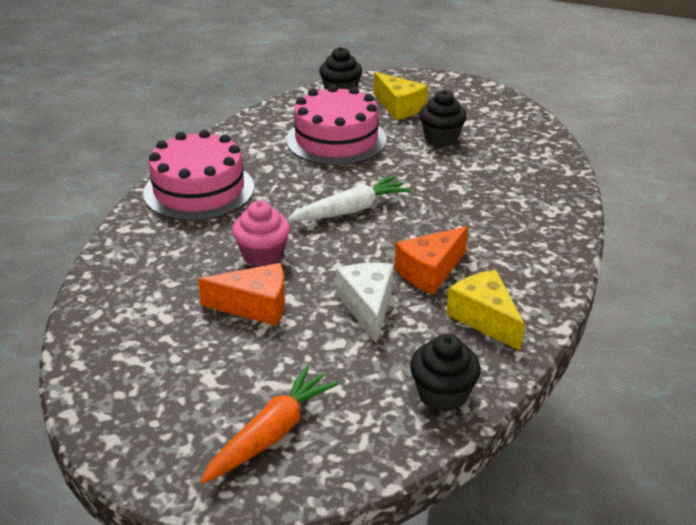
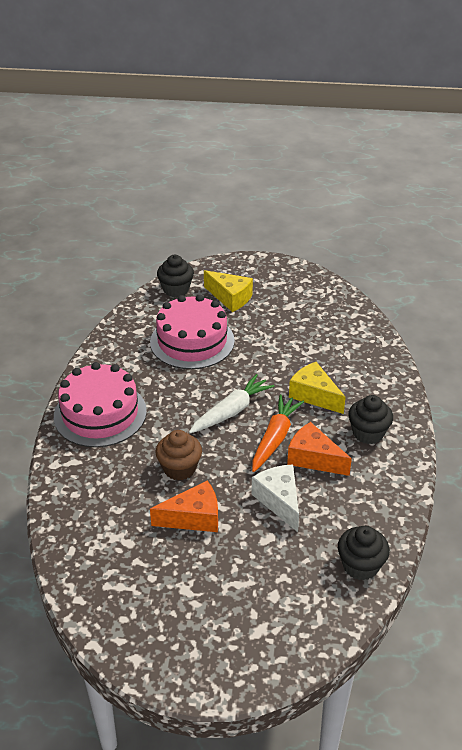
camera: 15 degrees left, 5 degrees up
(263, 255) = (179, 468): pink cupcake -> brown cupcake
(271, 434) = (252, 626): orange carrot -> orange carrot (275, 438)
(430, 271) = (313, 458): orange cheese -> orange cheese turned 90 degrees clockwise
(441, 138) = (275, 325): black cupcake -> black cupcake (368, 433)
(484, 318) = (367, 493): yellow cheese -> yellow cheese (314, 395)

